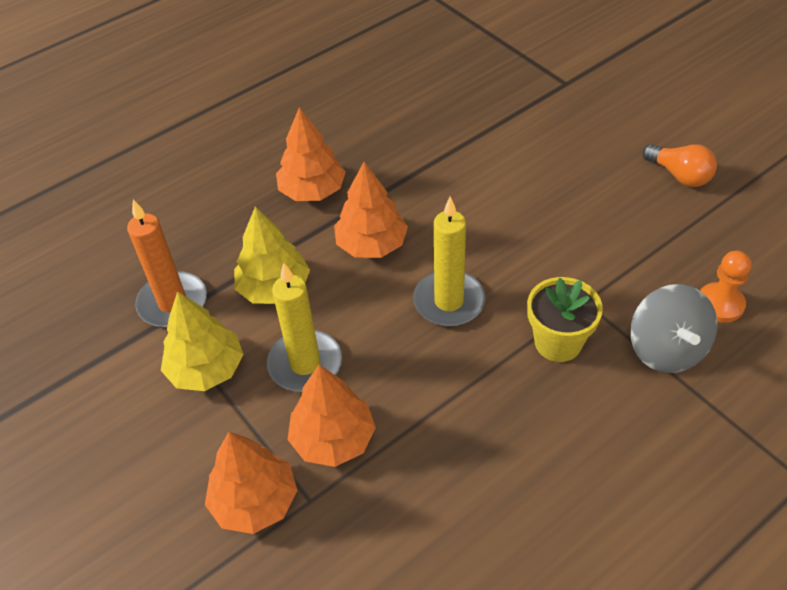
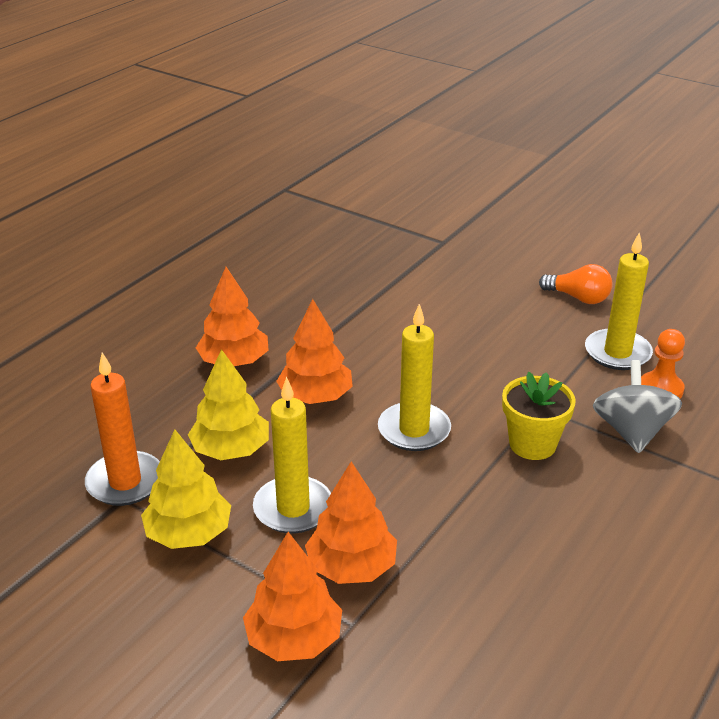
camera: 20 degrees left, 15 degrees down
(666, 349) = (631, 431): grey spinning top -> grey spinning top turned 150 degrees counterclockwise
(692, 251) = (617, 353): none -> yellow candle

